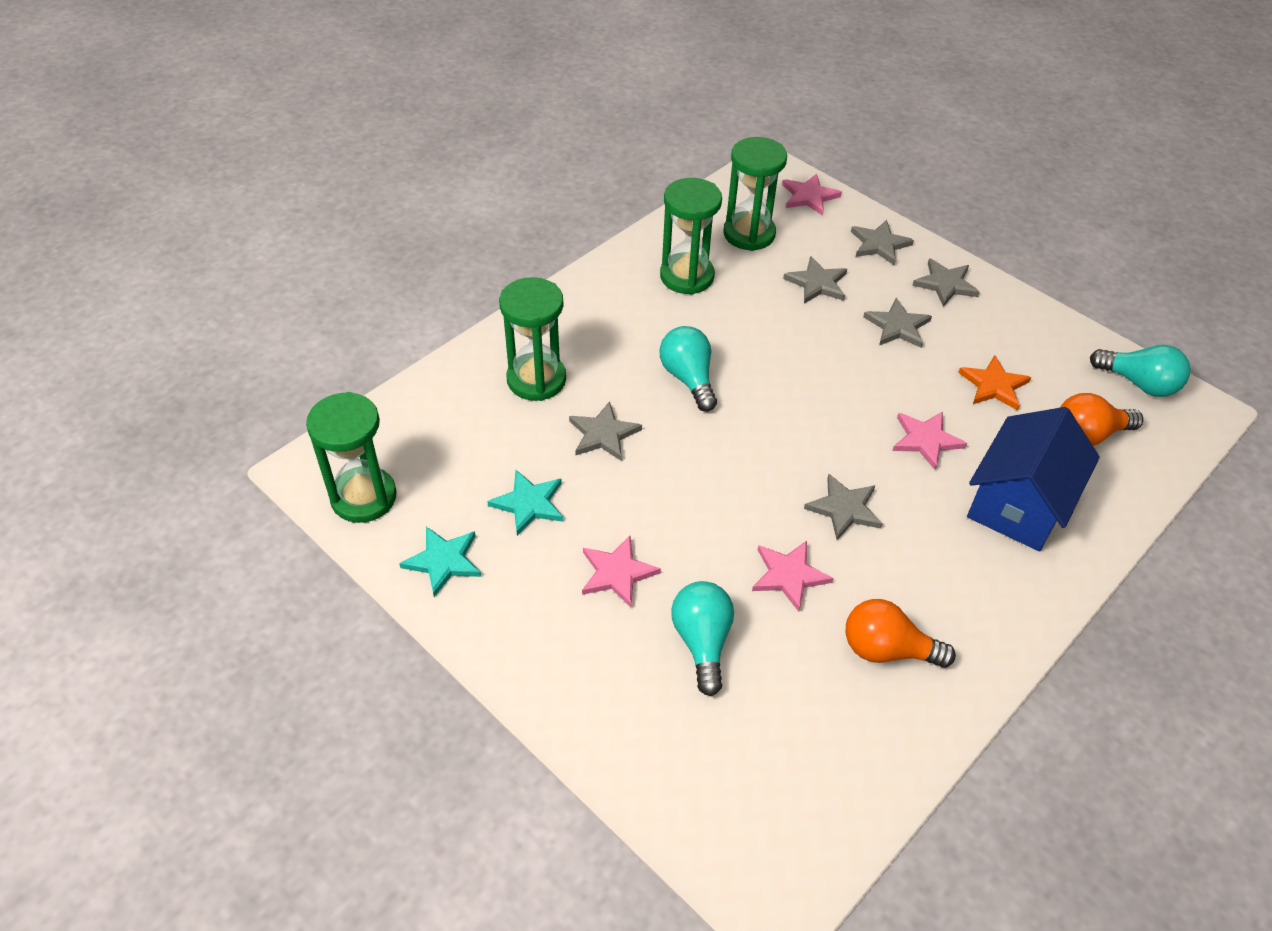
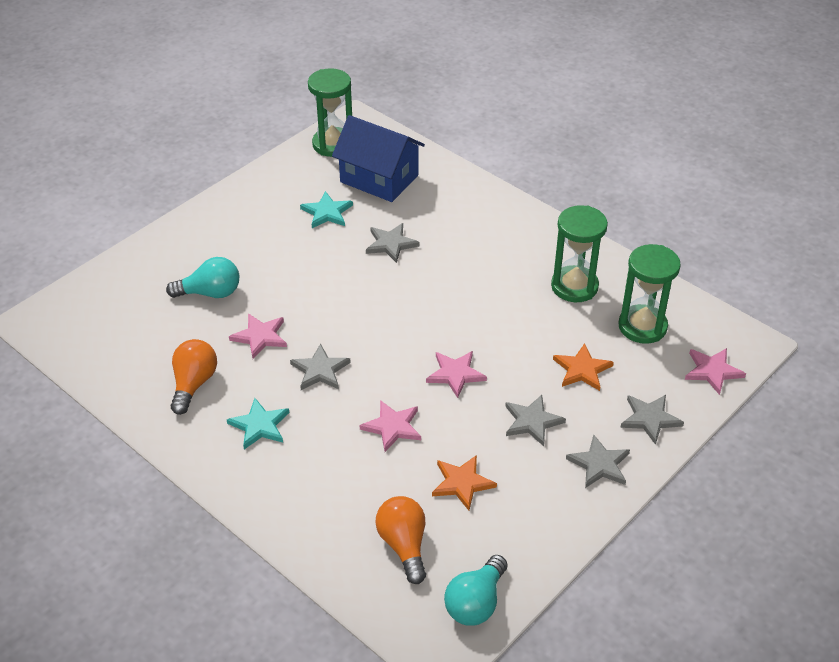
camera: 90 degrees right, 5 degrees down
(443, 561) = (282, 180): turquoise star -> turquoise star (259, 425)
(536, 379) = (443, 209): green hourglass -> none
(617, 573) = (268, 254): pink star -> pink star (455, 374)
(688, 378) = (452, 287): turquoise light bulb -> none
(817, 283) = (582, 369): grey star -> orange star
(1019, 503) = (324, 480): blue house -> blue house (379, 178)

